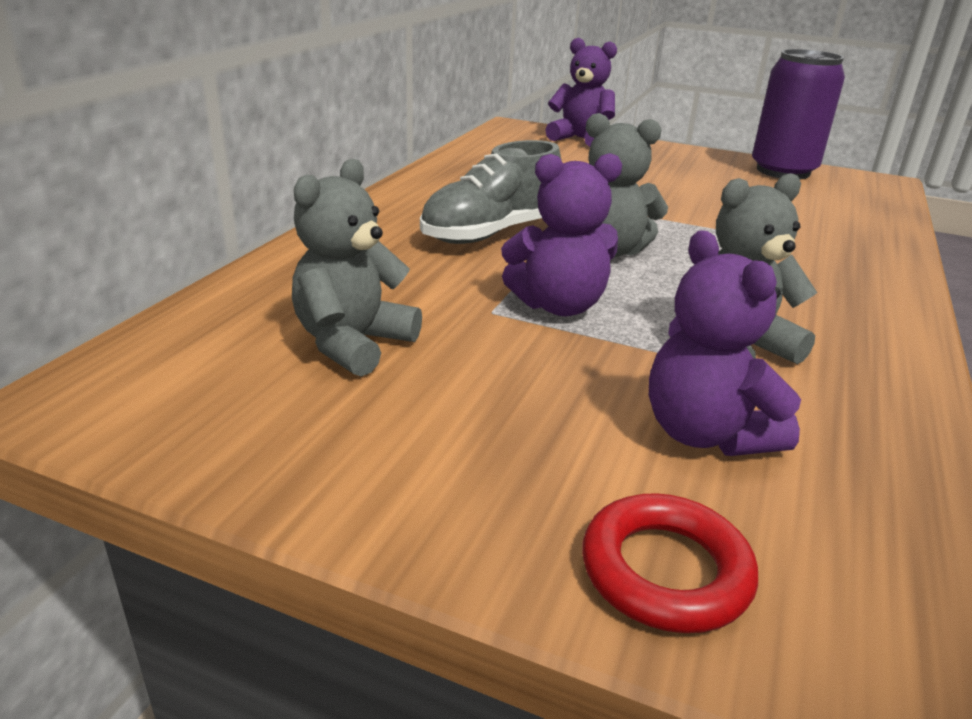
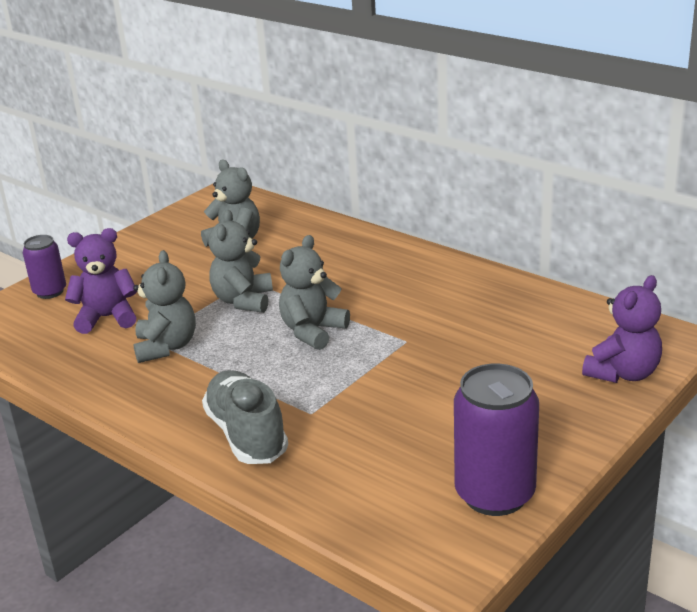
camera: 110 degrees right, 0 degrees up
(491, 233) = (359, 291): grey shoe -> grey shoe (247, 434)
(559, 306) = (243, 301): purple teddy bear -> grey teddy bear
(665, 571) = (50, 292): red ring -> purple can

